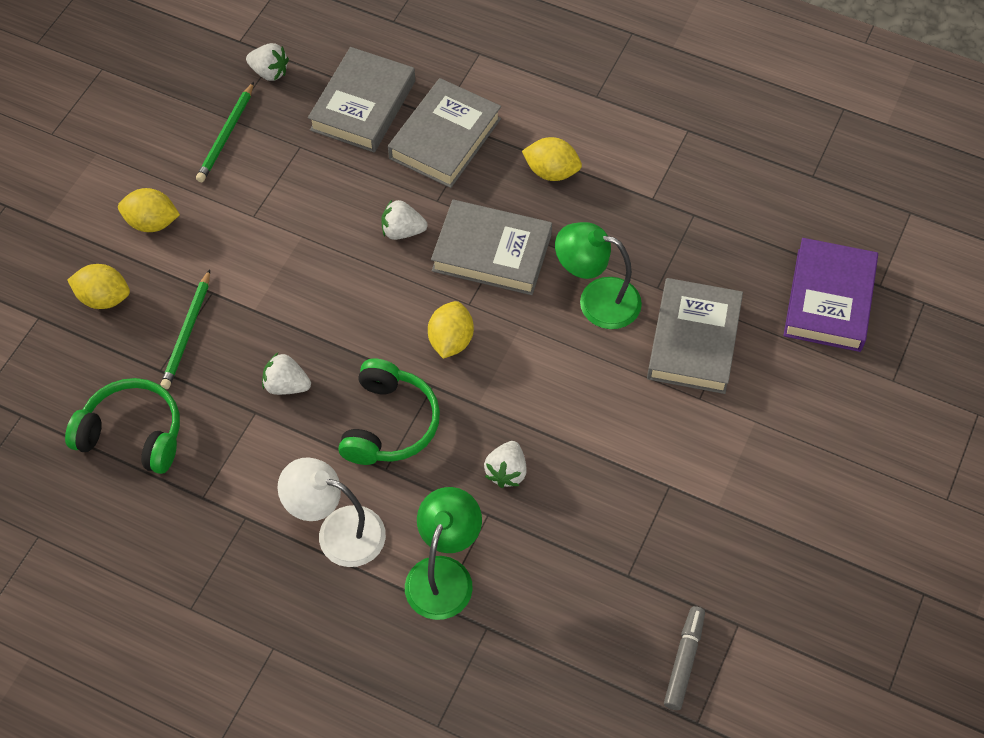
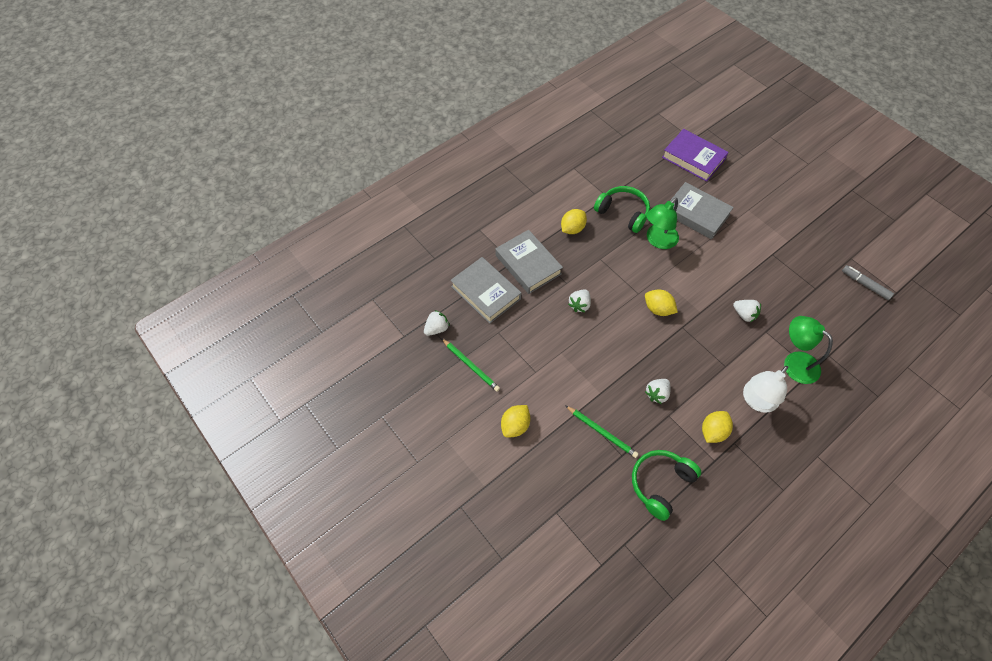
camera: 65 degrees left, 0 degrees up
(104, 298) = (558, 470): yellow lemon -> yellow lemon (713, 431)
(389, 424) = (698, 354): green headphones -> green headphones (623, 213)
(492, 252) = (611, 272): grey book -> none

